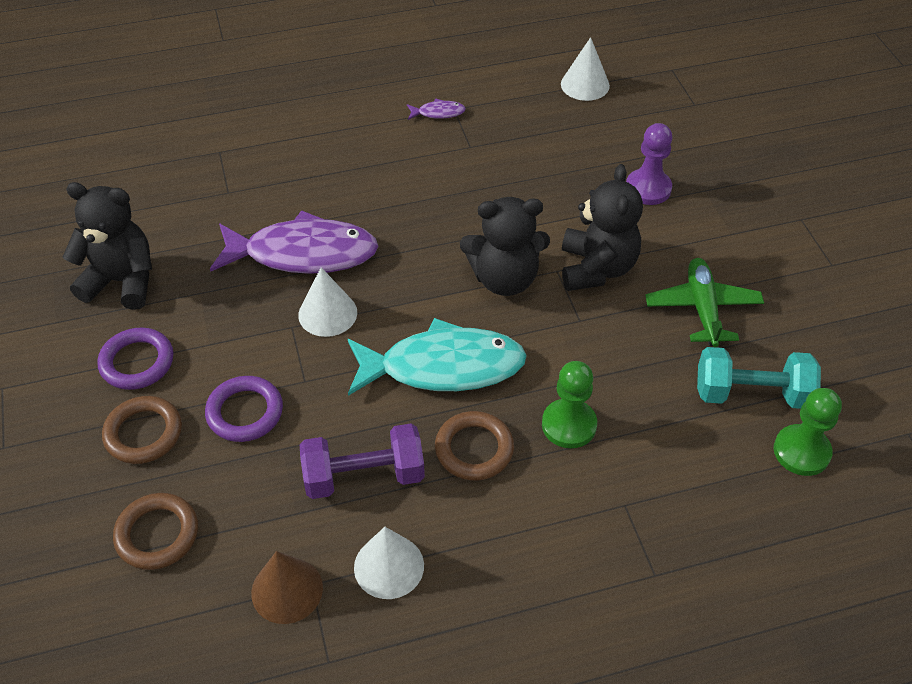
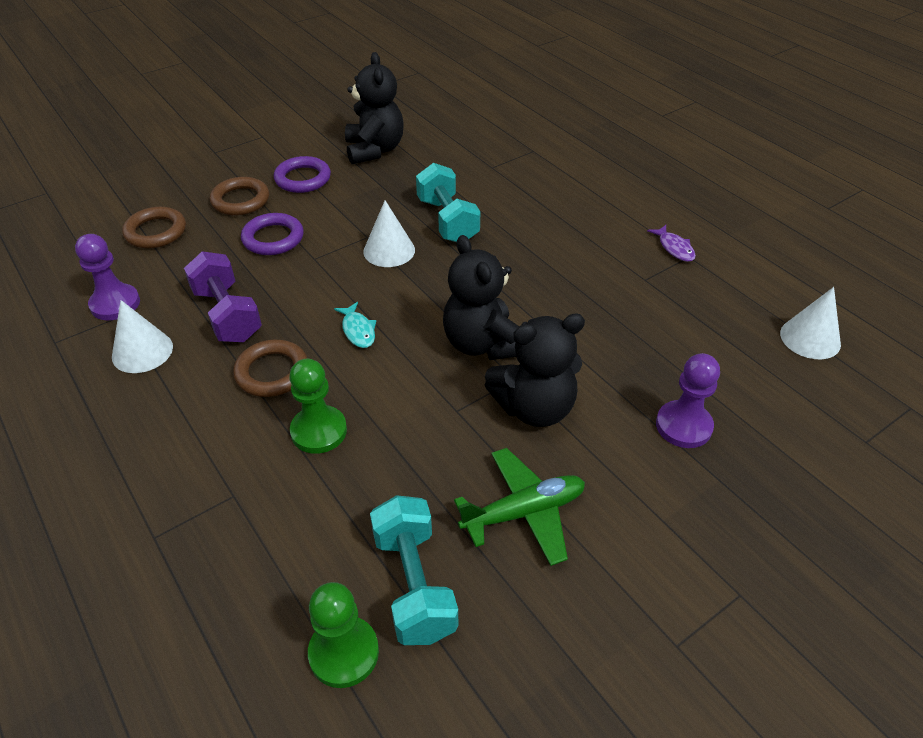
camera: 70 degrees right, 5 degrees down
(287, 590) = (115, 304): brown cone -> purple pawn
(303, 253) = (447, 220): purple fish -> turquoise dumbbell
(443, 367) = (358, 330): turquoise fish -> turquoise fish, size x0.40

